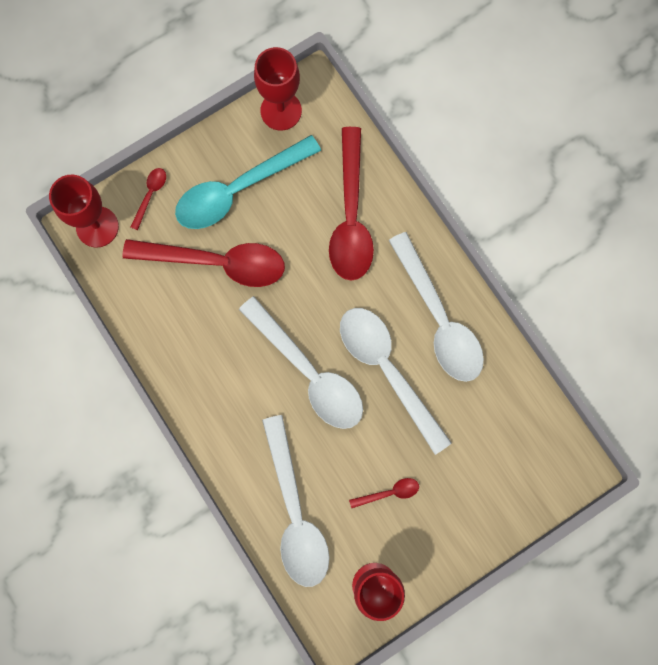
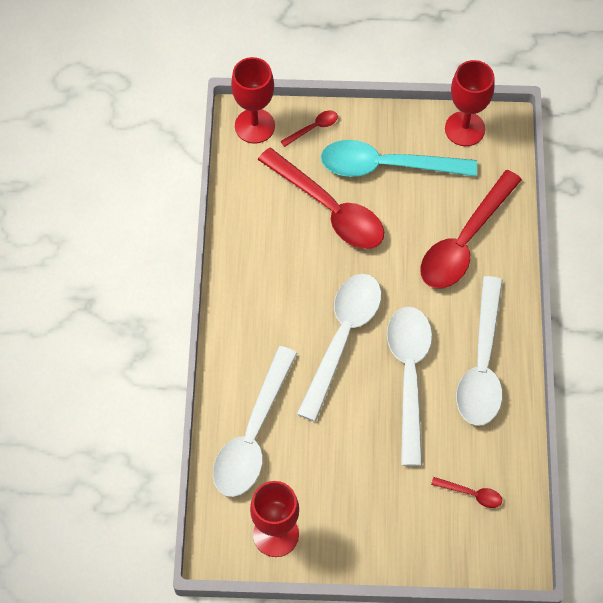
camera: 35 degrees right, 15 degrees down
(309, 373) = (343, 337): white spoon -> white spoon turned 150 degrees counterclockwise
(389, 492) = (341, 471): red spoon -> red spoon (472, 494)

